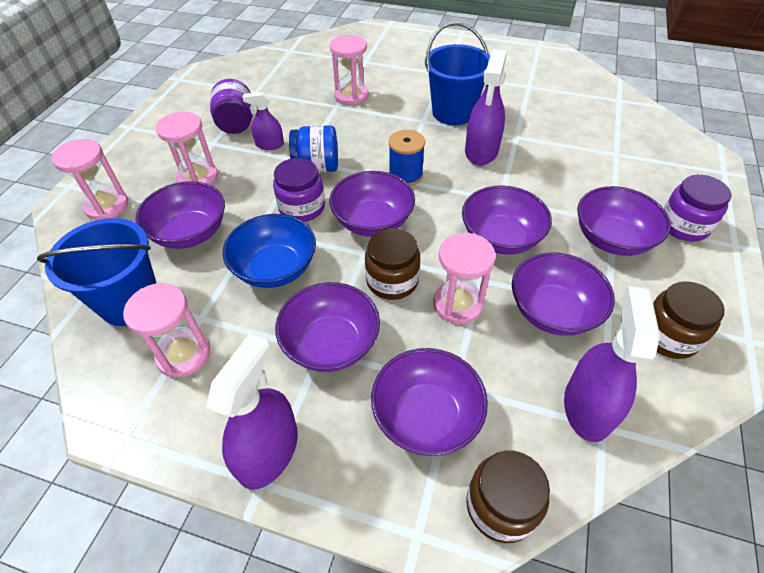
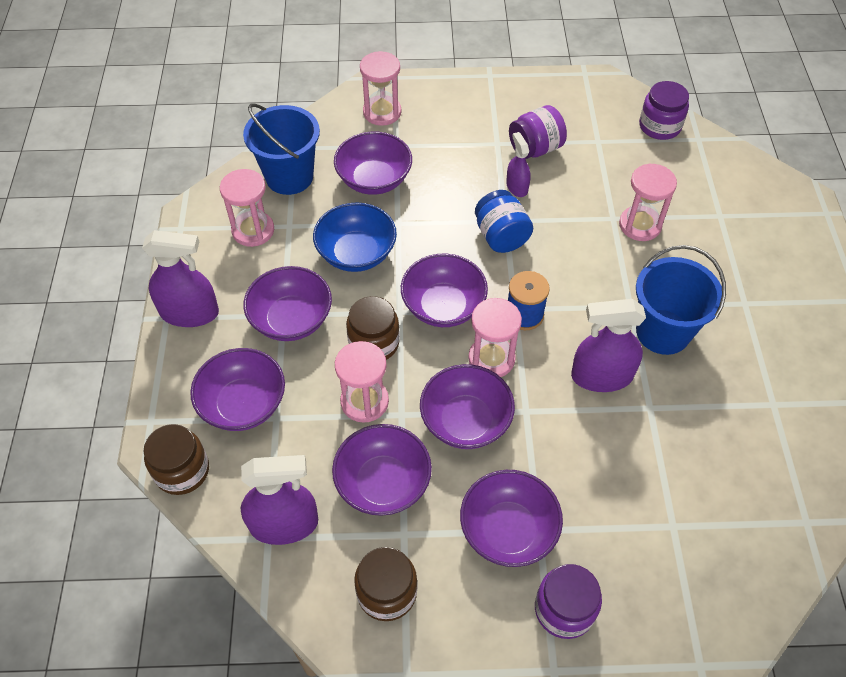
camera: 70 degrees right, 5 degrees up
(198, 178) = (443, 154): pink hourglass -> pink hourglass (491, 359)
(302, 207) = (438, 245): purple jar -> purple jar (659, 126)

